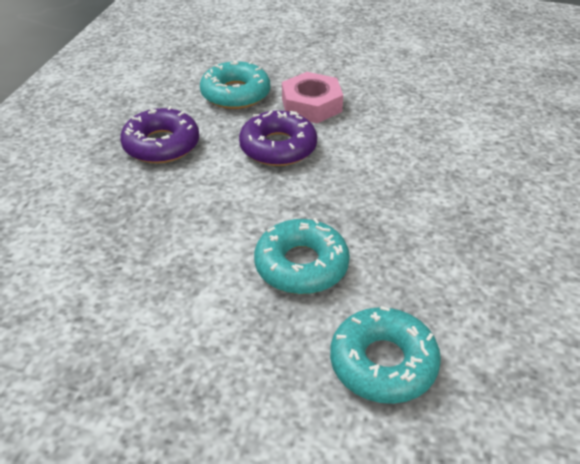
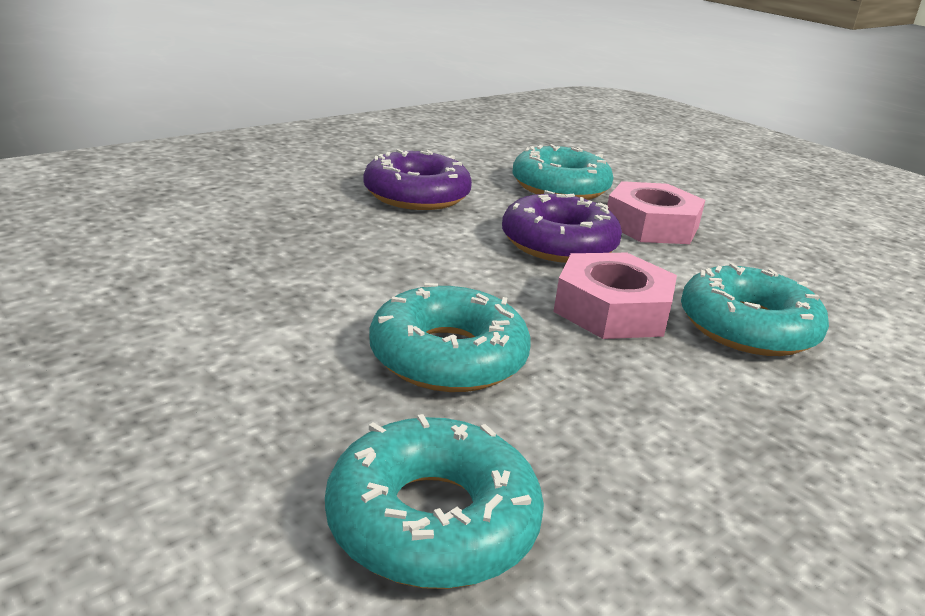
camera: 30 degrees right, 15 degrees down
(346, 186) = (612, 309): none -> pink nut
(413, 164) = (747, 327): none -> turquoise donut

